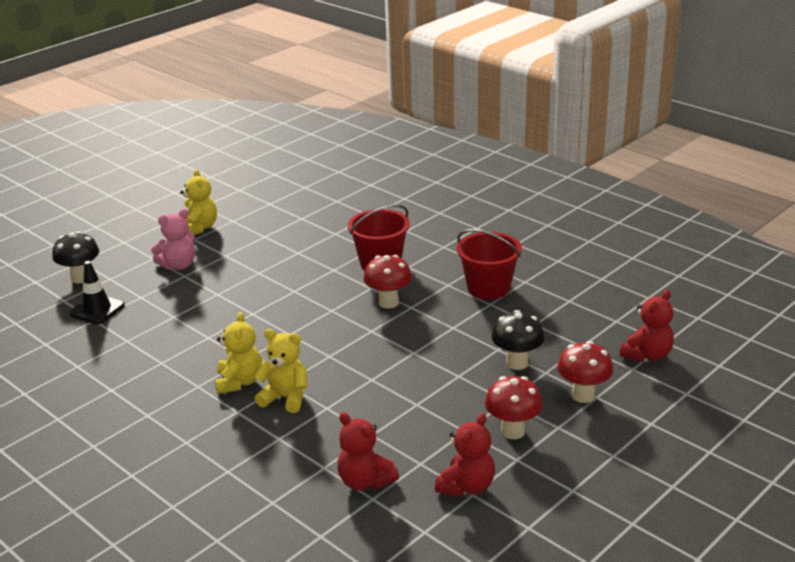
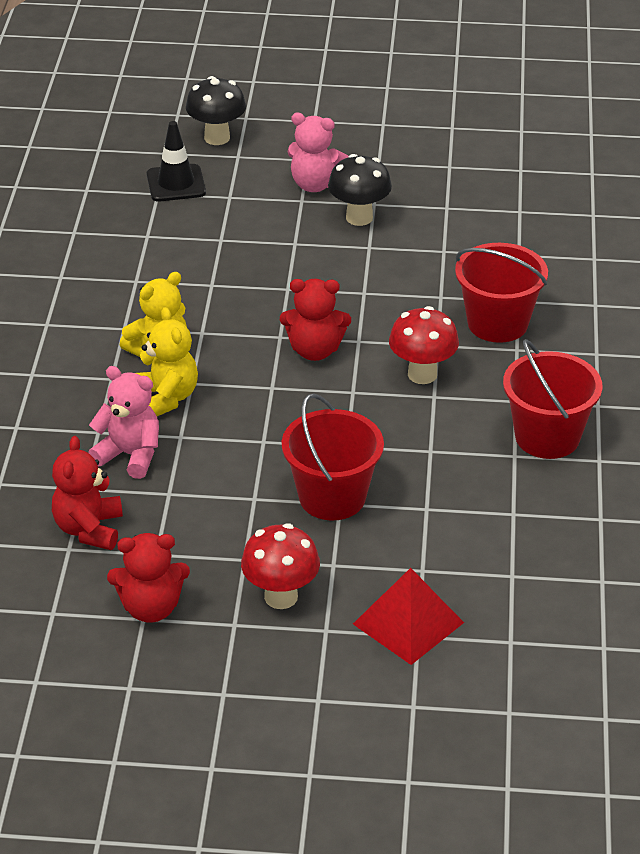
camera: 50 degrees right, 10 degrees up
(199, 228) = (404, 152): yellow teddy bear -> none
(318, 435) = (130, 455): none -> pink teddy bear
(450, 376) = (332, 497): none -> red bucket
(517, 363) = (415, 537): black mushroom -> black mushroom (359, 217)
(583, 395) = (408, 623): red mushroom -> red pyramid
(647, 355) = (554, 642): red teddy bear -> red teddy bear (315, 350)

